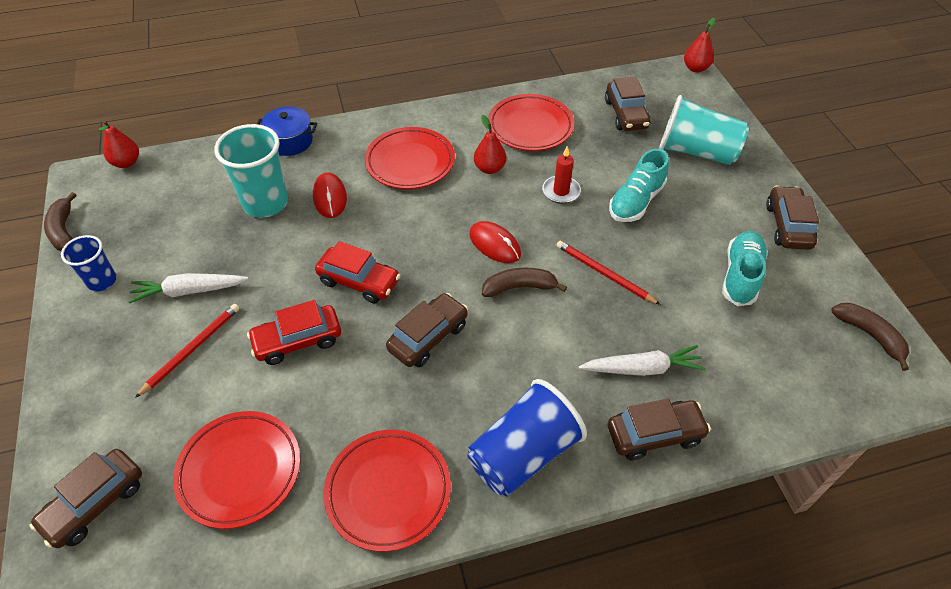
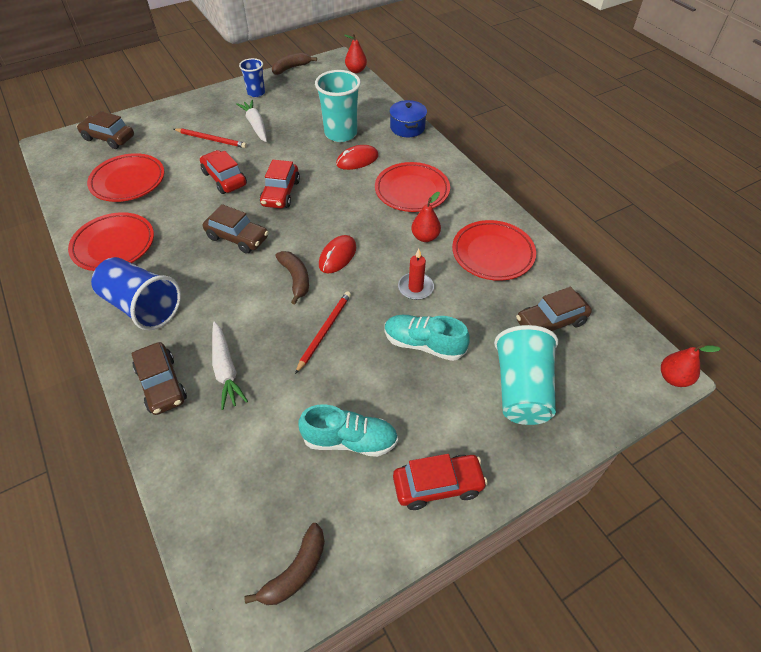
camera: 75 degrees right, 0 degrees up
(788, 226) = (438, 485): brown car -> red car

